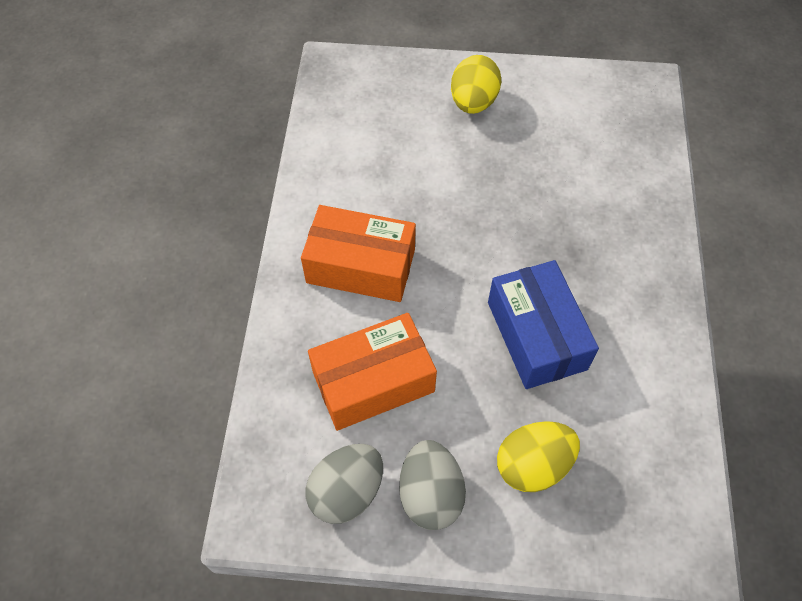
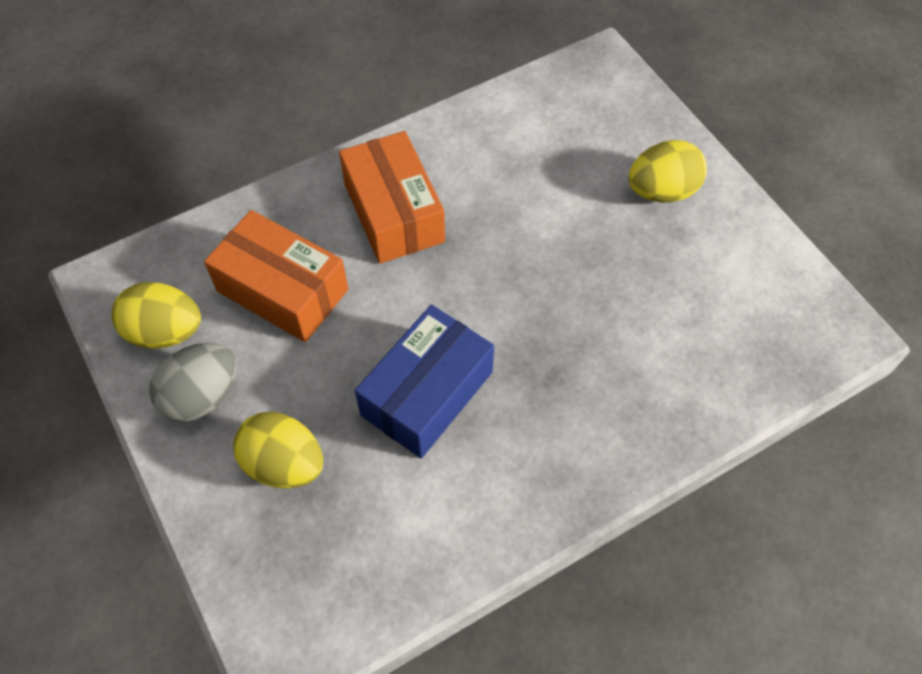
camera: 55 degrees right, 0 degrees up
(347, 492) = (165, 332): grey egg -> yellow egg

